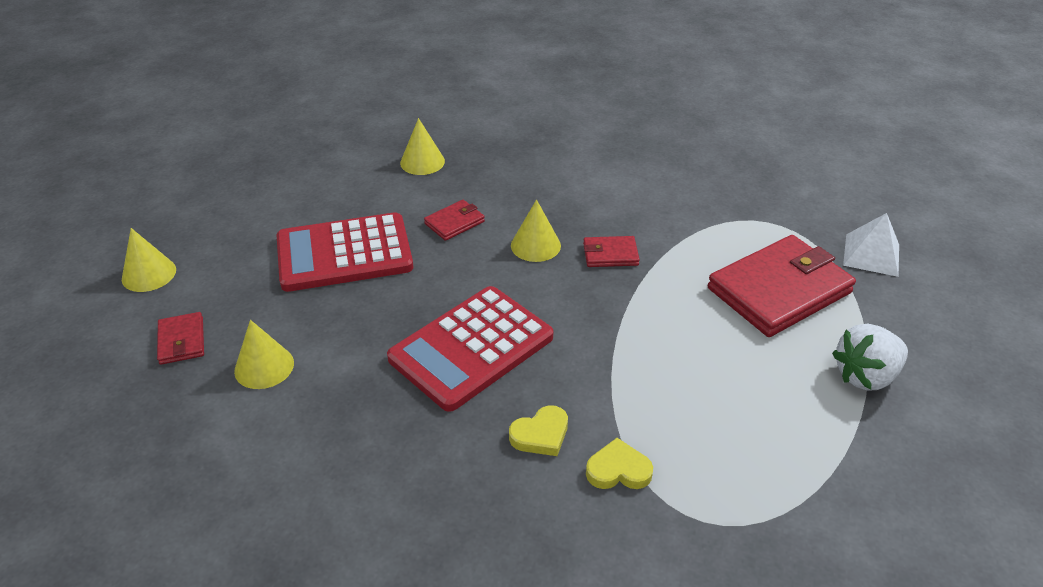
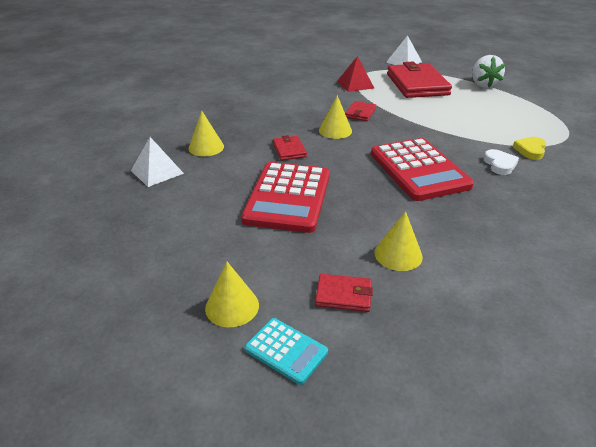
camera: 65 degrees left, 5 degrees down
(98, 324) = (286, 351): none -> turquoise calculator
(351, 151) = (157, 172): none -> white pyramid
(540, 435) = (499, 164): yellow heart -> white heart
(712, 224) = (355, 84): none -> red pyramid

